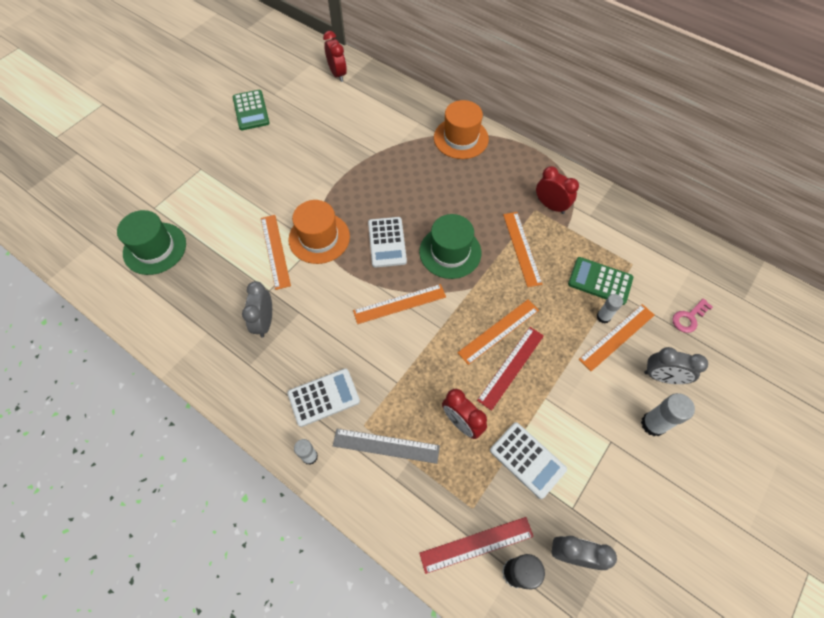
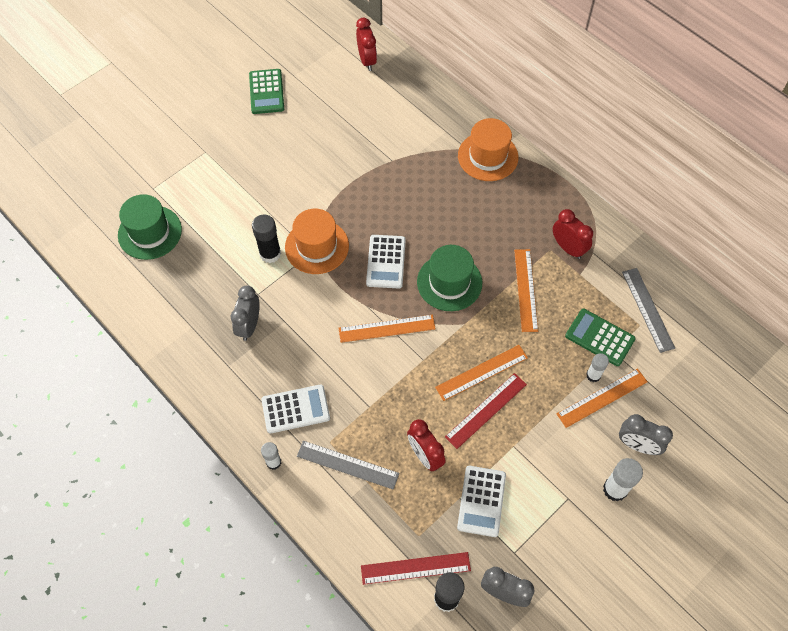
camera: 10 degrees right, 0 degrees up
(275, 251) = (270, 253): orange ruler -> black glue stick
(527, 460) = (481, 501): white calculator -> white calculator turned 45 degrees clockwise
(636, 249) = (648, 309): none -> grey ruler
(689, 318) = (683, 390): pink key -> none

